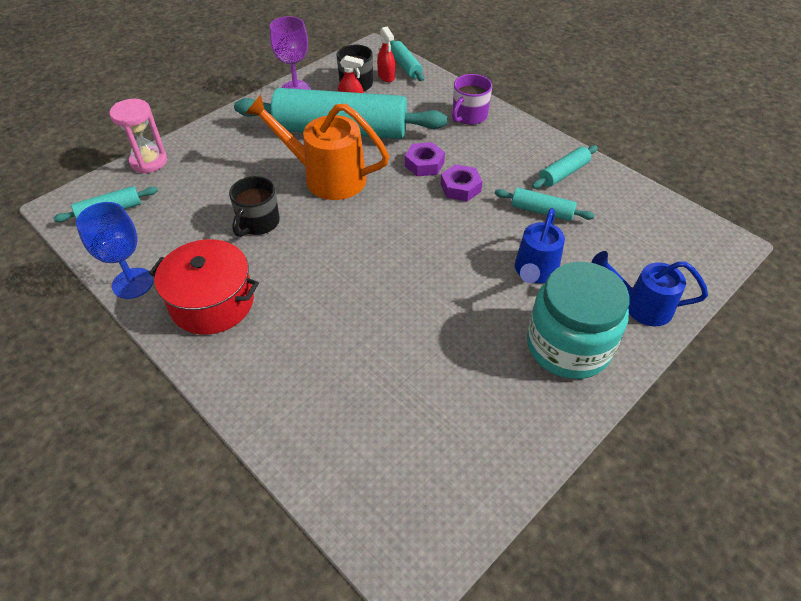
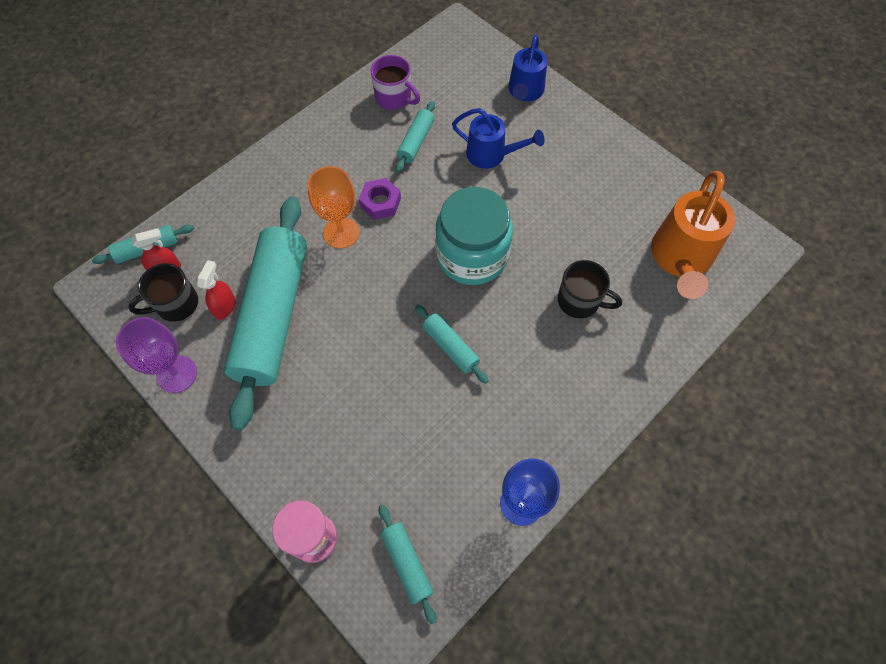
camera: 90 degrees left, 15 degrees up
(212, 302) = (542, 416): red pot -> none
(258, 223) = (429, 388): black mug -> black mug (579, 301)
(326, 177) = (357, 326): orange watering can -> orange watering can (680, 259)
(424, 164) = (341, 233): purple nut -> orange goblet
(469, 116) = (261, 189): purple mug -> purple mug (394, 98)
(563, 173) = (363, 119): turquoise rolling pin -> turquoise rolling pin (450, 347)
(568, 346) = (568, 142): turquoise jar -> turquoise jar (472, 255)

